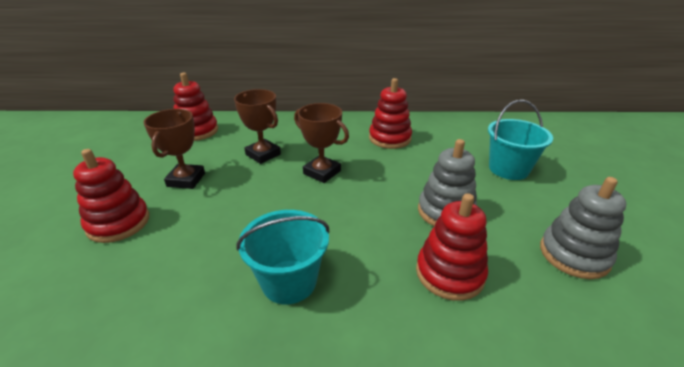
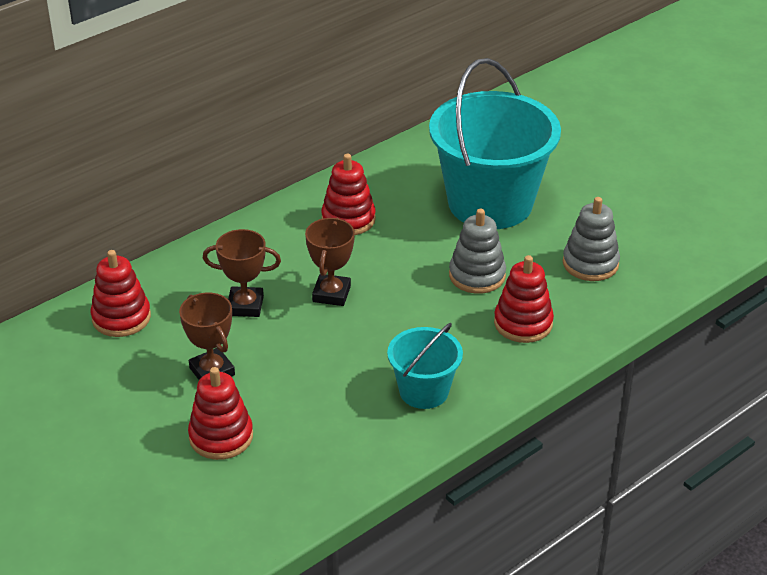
camera: 40 degrees left, 5 degrees up
(322, 172) = (331, 294): brown trophy -> brown trophy turned 75 degrees counterclockwise
(508, 169) = (490, 203): turquoise bucket -> turquoise bucket, size x1.99

